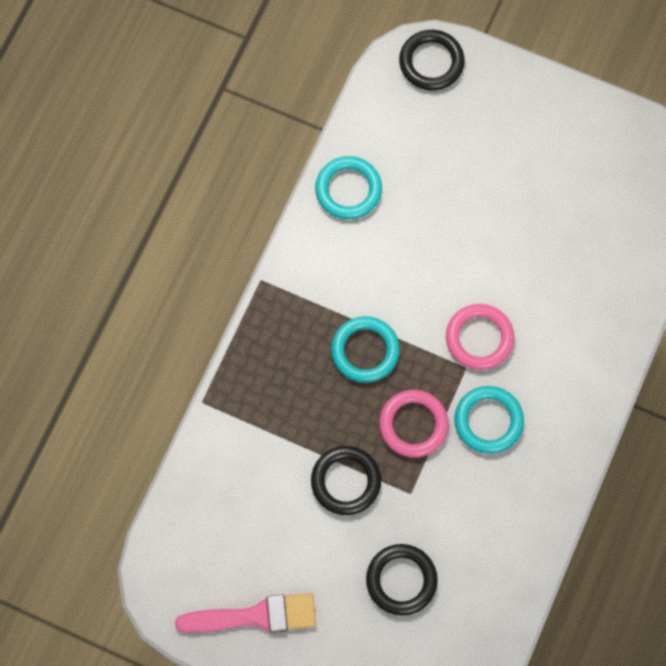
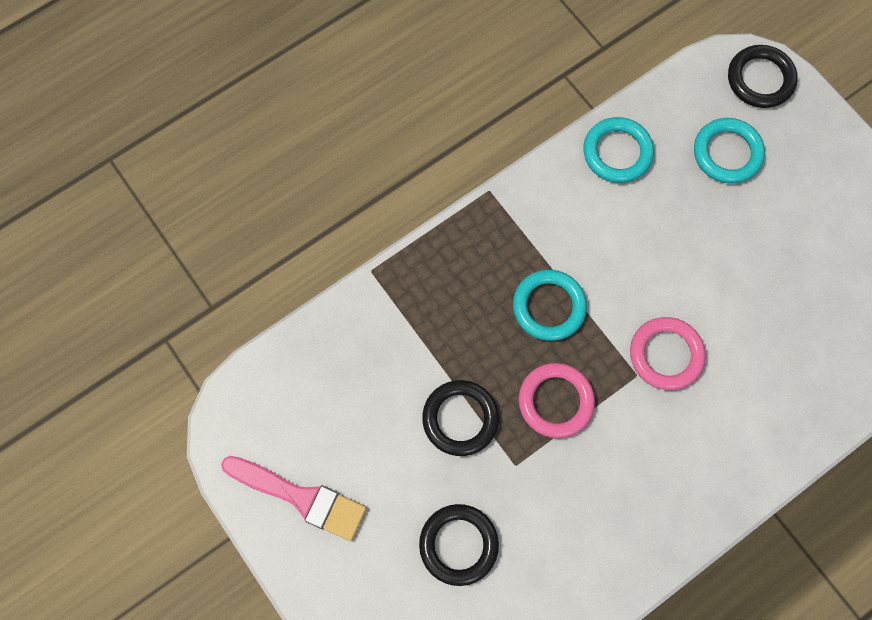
camera: 30 degrees right, 0 degrees up
(488, 421) = (631, 438): turquoise ring -> turquoise ring (727, 153)

